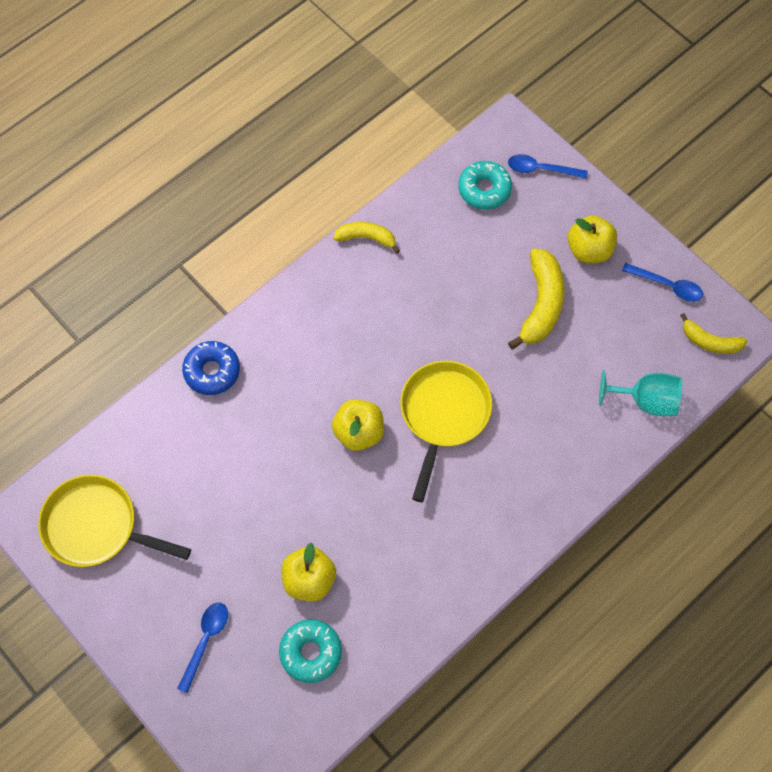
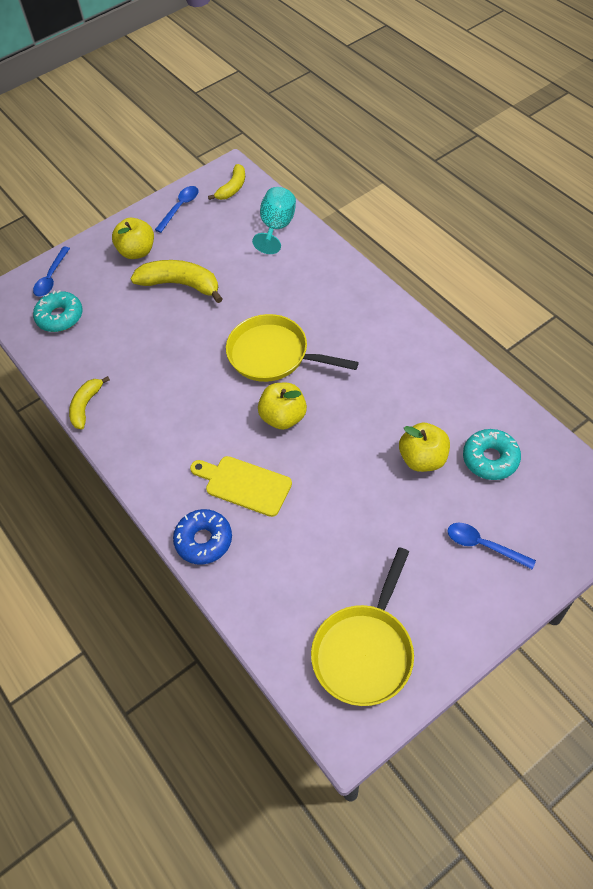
camera: 80 degrees left, 10 degrees down
(275, 401) = (244, 485): none -> yellow cutting board

